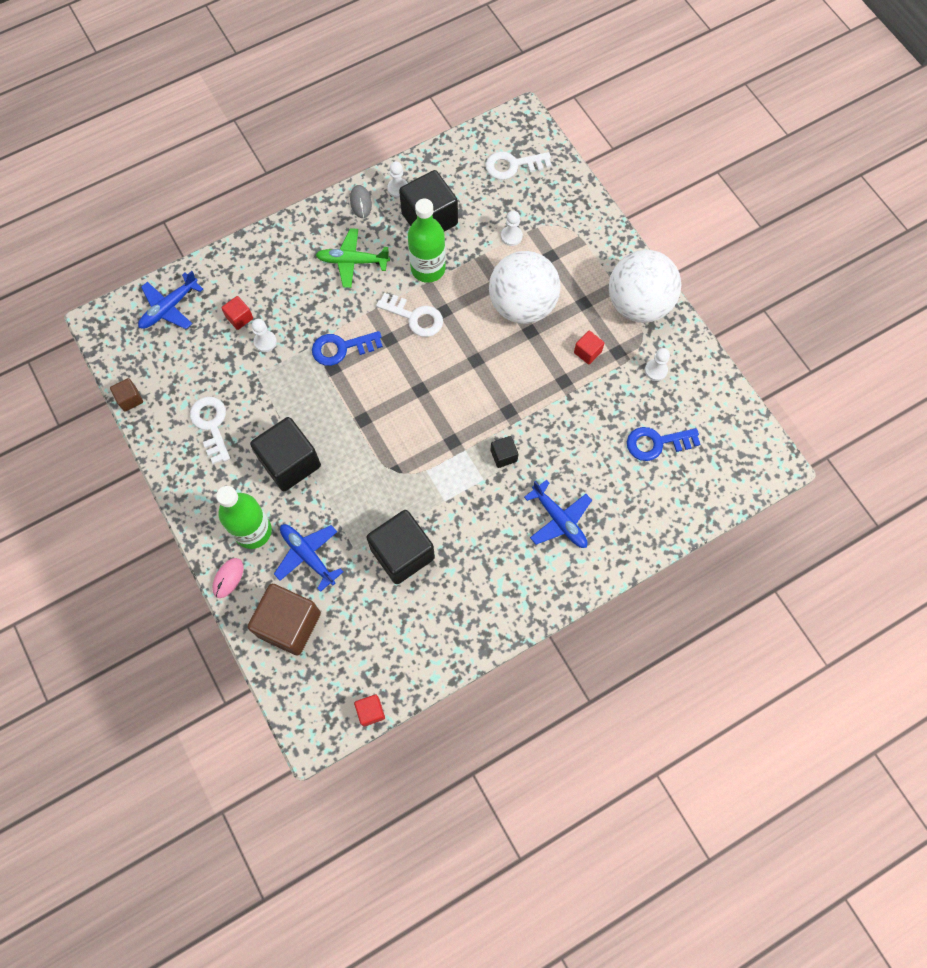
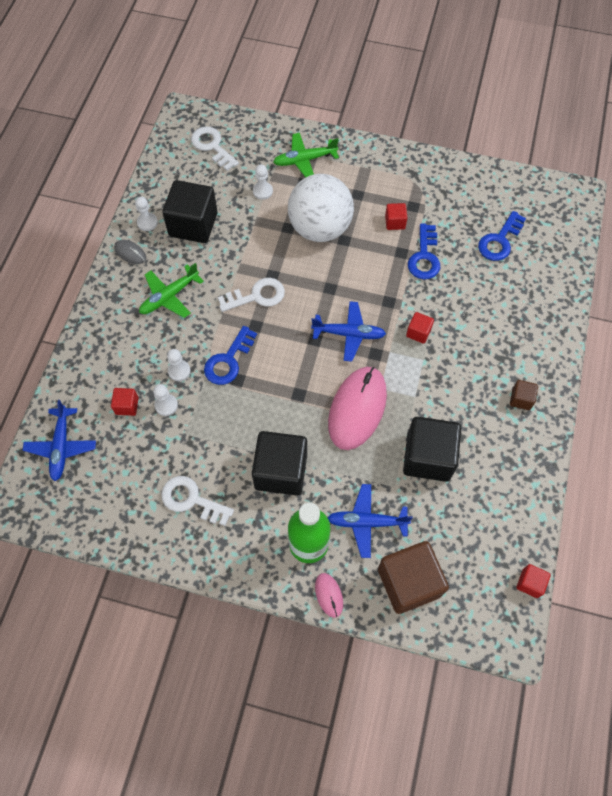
camera: 45 degrees left, 5 degrees down
(130, 399) = (104, 541): brown cube -> brown cube (521, 399)
(392, 469) = (357, 409): none -> pink mouse
(428, 268) = (229, 257): green bottle -> none
(503, 456) = (418, 332): black cube -> red cube
(513, 165) = (212, 146): white key -> white key turned 105 degrees clockwise
(559, 519) = (498, 340): blue plane -> blue plane (348, 334)
(573, 238) = (305, 160): none -> green plane
(578, 401) = (424, 257): none -> blue key
(638, 304) = (391, 167): white ball -> none
(656, 370) = (448, 198): white pawn -> white pawn (179, 371)

